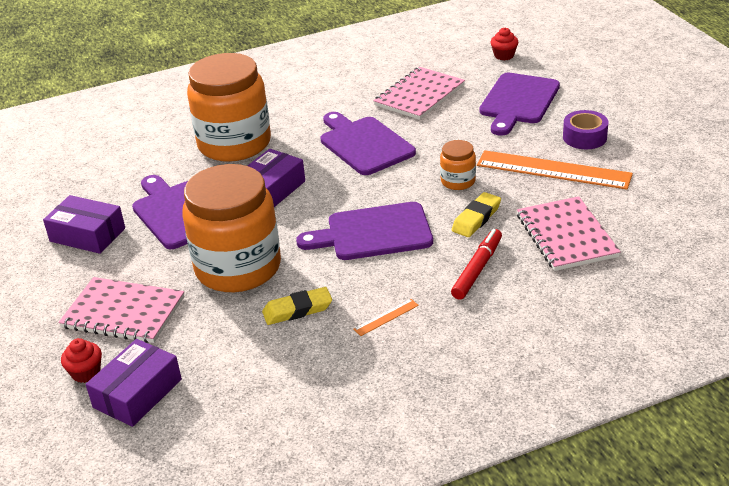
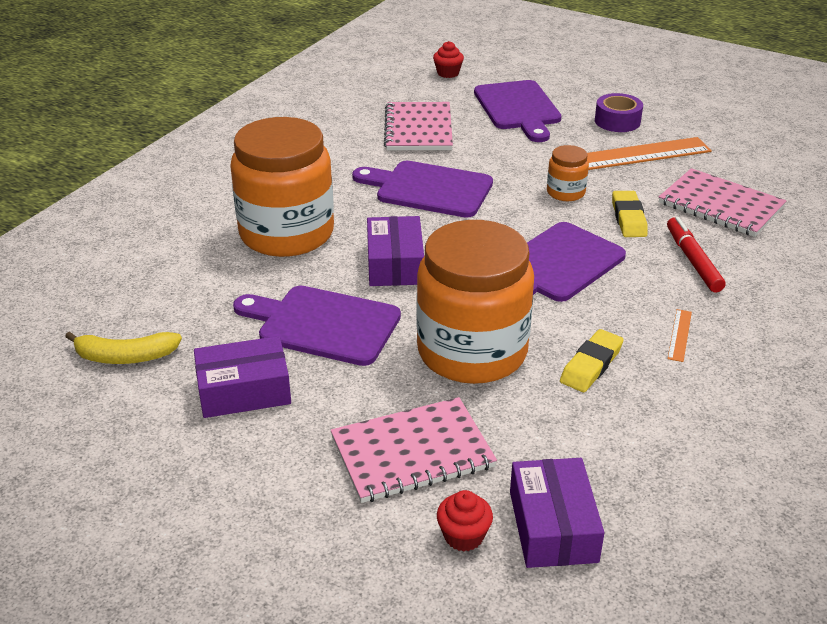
camera: 40 degrees left, 0 degrees up
(56, 188) = (125, 357): none -> yellow banana

